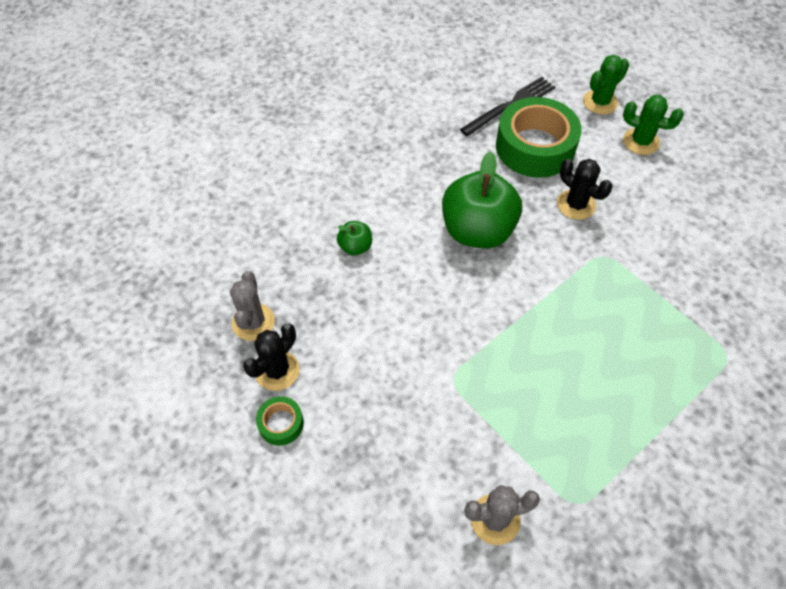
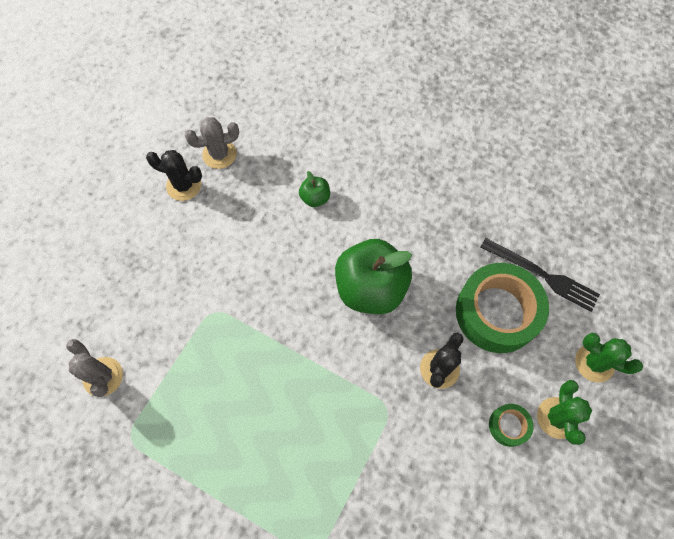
camera: 70 degrees right, 10 degrees up
(281, 424) = (142, 204): green tape -> green tape (508, 426)

